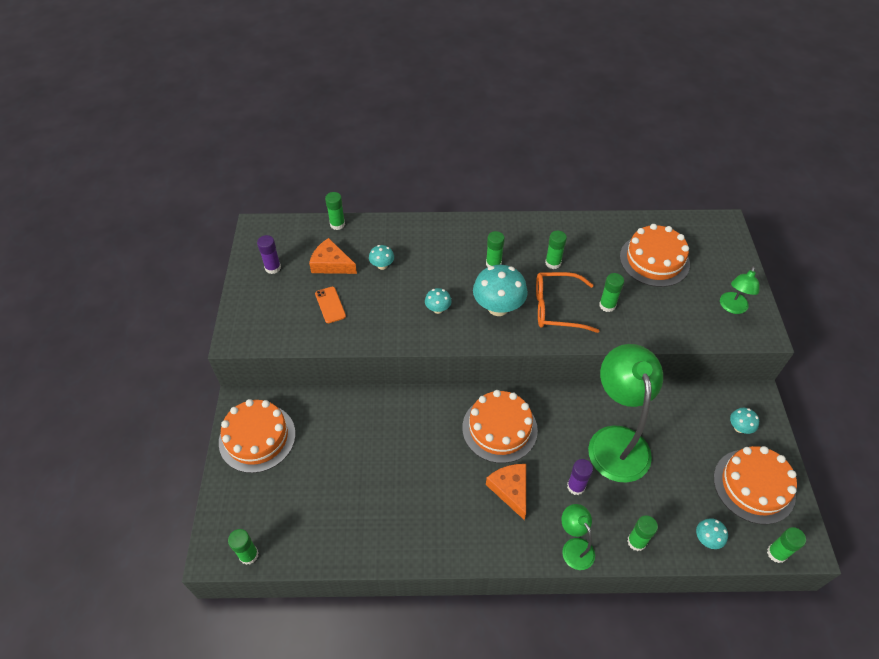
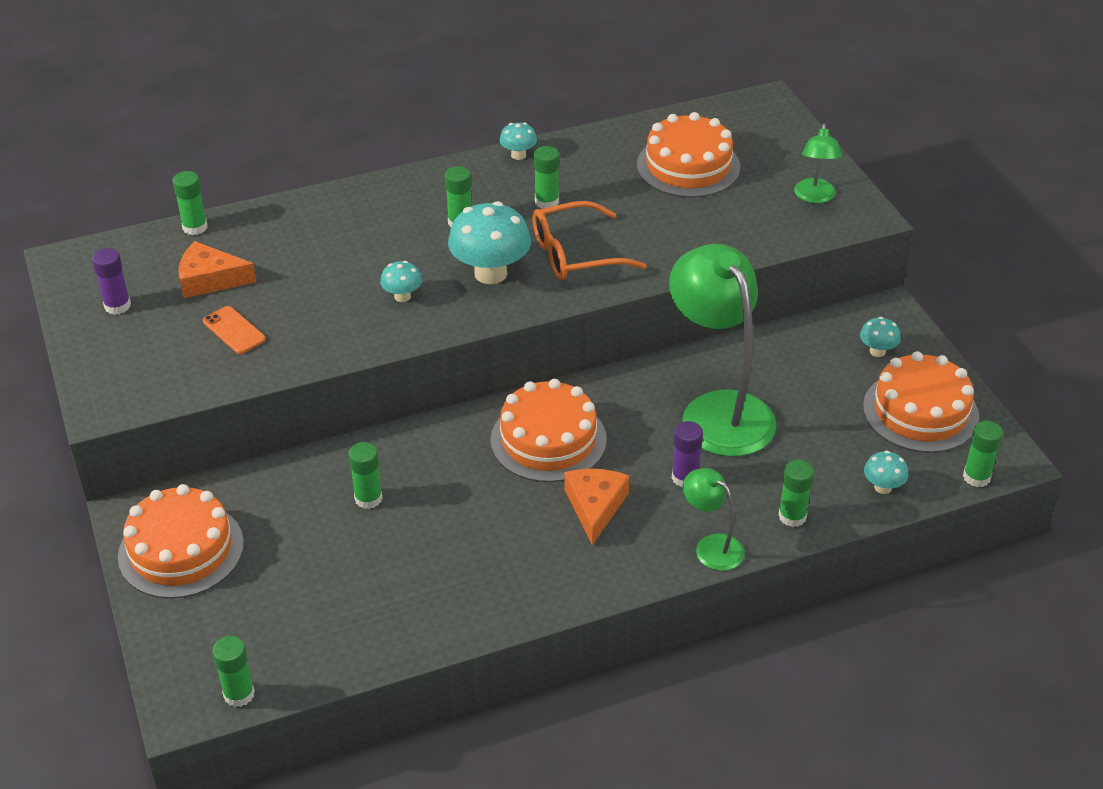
camera: 20 degrees left, 10 degrees down
(382, 265) = (291, 263): turquoise mushroom -> turquoise mushroom (518, 155)
(510, 490) = (595, 507): orange cheese -> orange cheese turned 45 degrees clockwise
(607, 305) = (645, 234): green glue stick -> green glue stick (368, 498)

